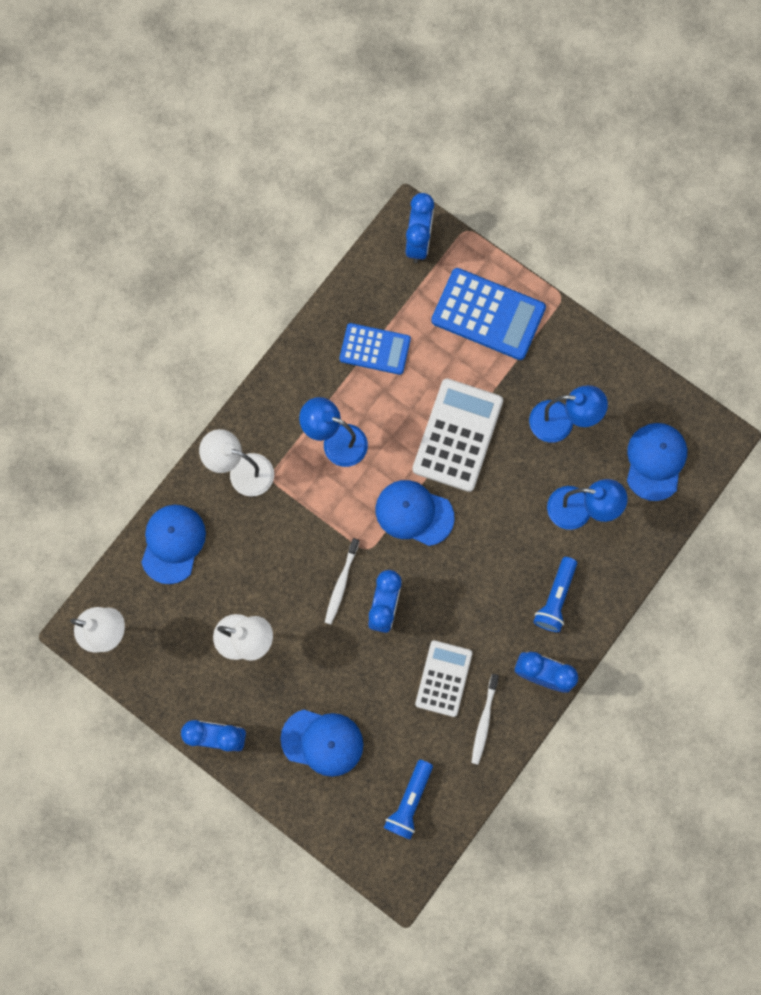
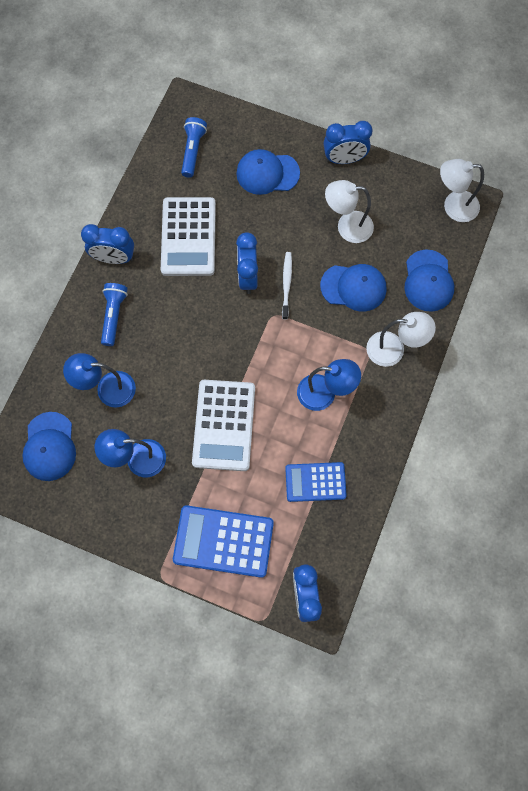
camera: 165 degrees right, 5 degrees down
(414, 513) = (243, 352): blue cap -> blue cap (353, 287)
(443, 678) = (188, 237): white calculator -> white calculator, size x1.55
(484, 721) = (150, 215): white toothbrush -> none

